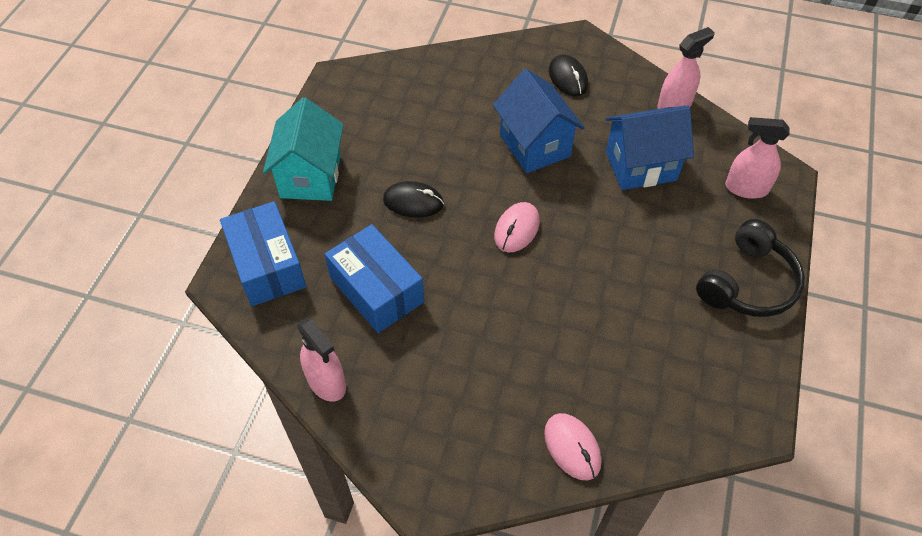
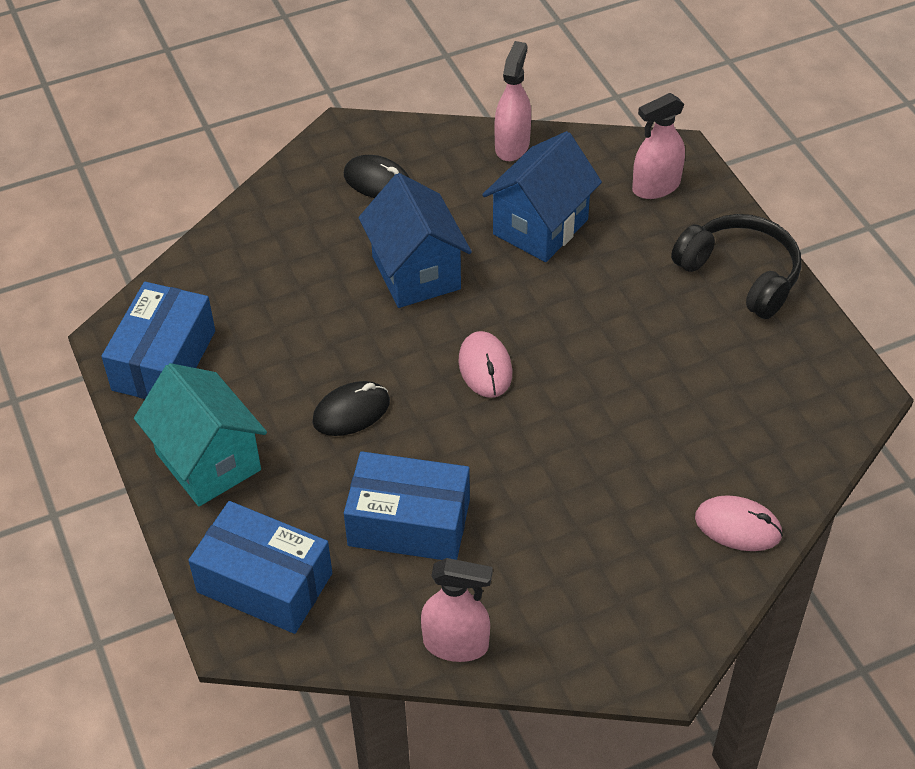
camera: 40 degrees left, 5 degrees down
(347, 106) = (164, 360): none -> blue box
(534, 145) = (416, 273): blue house -> blue house turned 45 degrees clockwise
(747, 283) = (740, 274): black headphones -> black headphones turned 45 degrees counterclockwise

